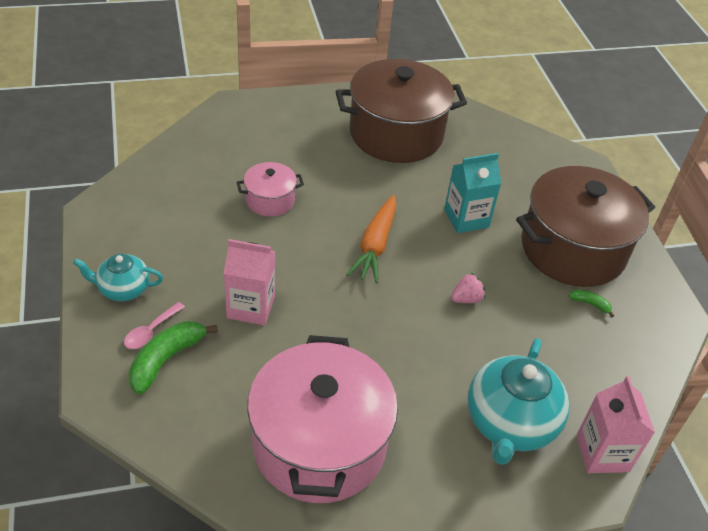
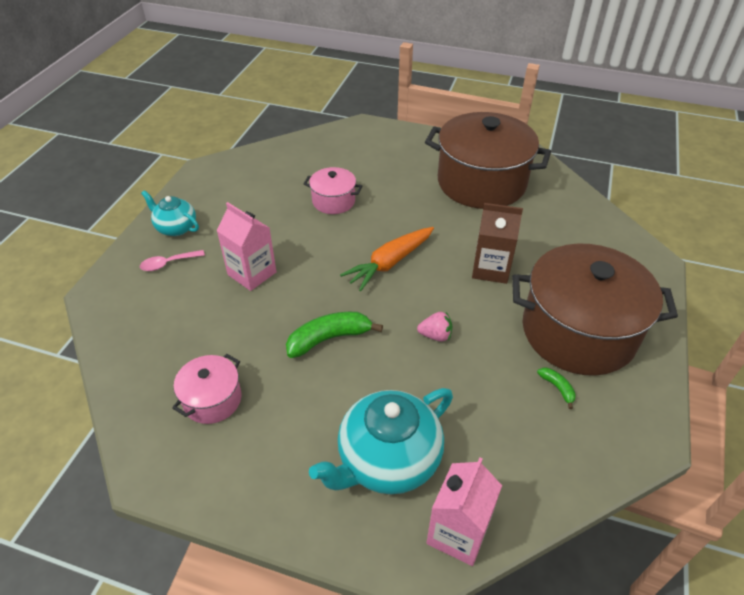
camera: 35 degrees right, 0 degrees up
(166, 360) = (161, 287): green banana -> green banana (329, 339)
(319, 444) = (212, 399): pink pot -> pink pot, size x0.47
(466, 218) = (490, 269): turquoise carton -> brown carton

